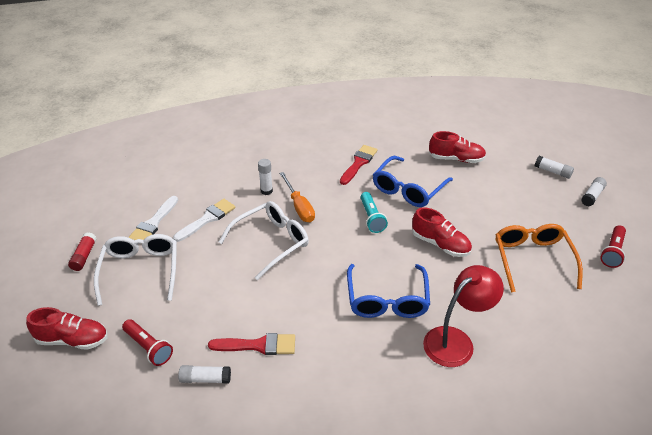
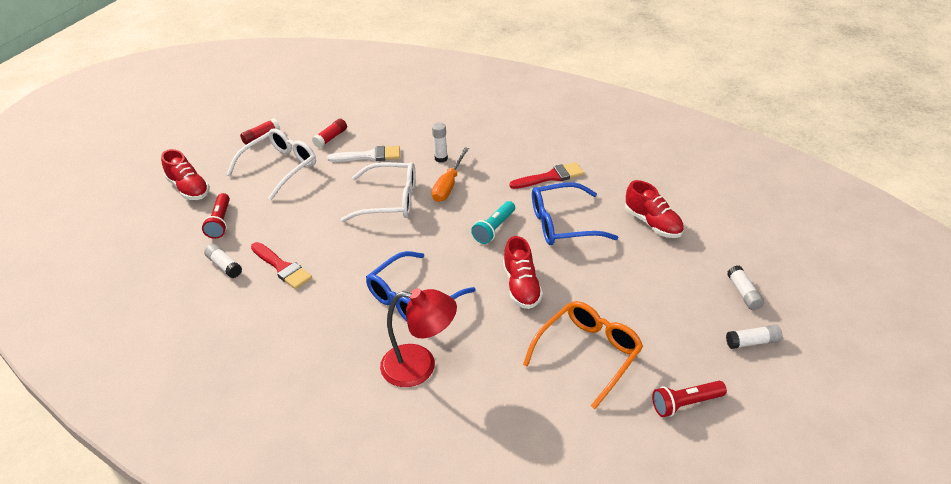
camera: 45 degrees right, 0 degrees up
(153, 223) = (331, 138): white brush -> red glue stick

